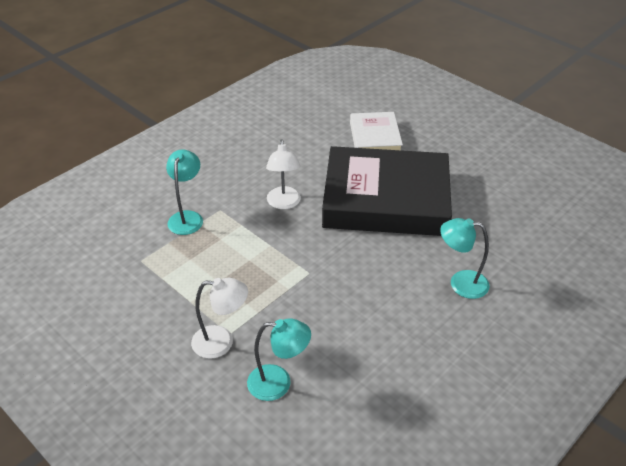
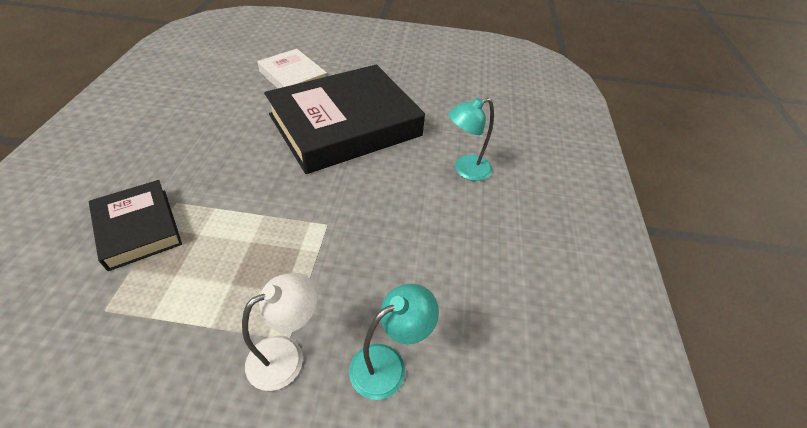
camera: 40 degrees left, 5 degrees up
(187, 217) = (138, 228): turquoise lamp -> black book
(284, 203) = (247, 167): white lamp -> none

